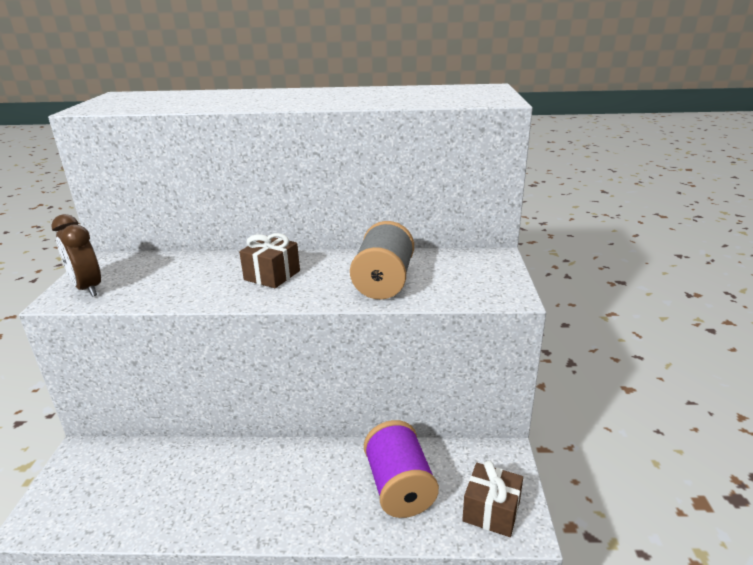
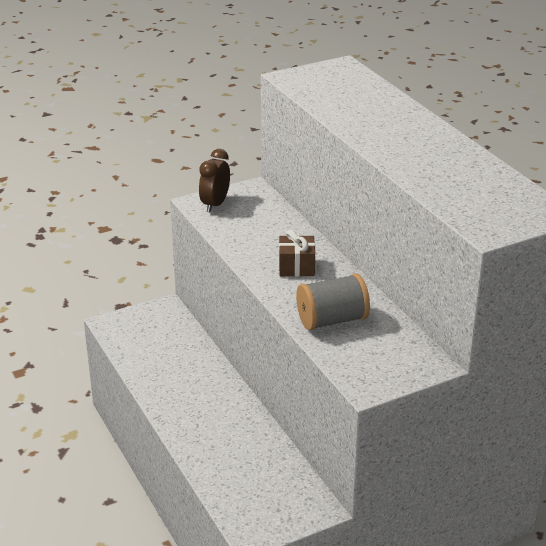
camera: 60 degrees right, 5 degrees up
(399, 487) = (244, 461): purple spool -> none
(491, 511) = (255, 514): brown gift -> none

